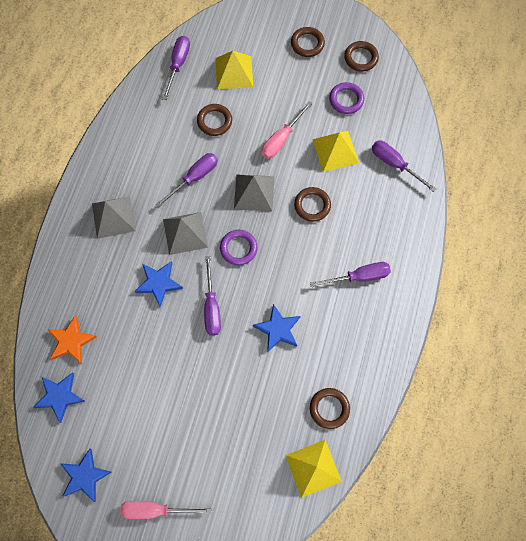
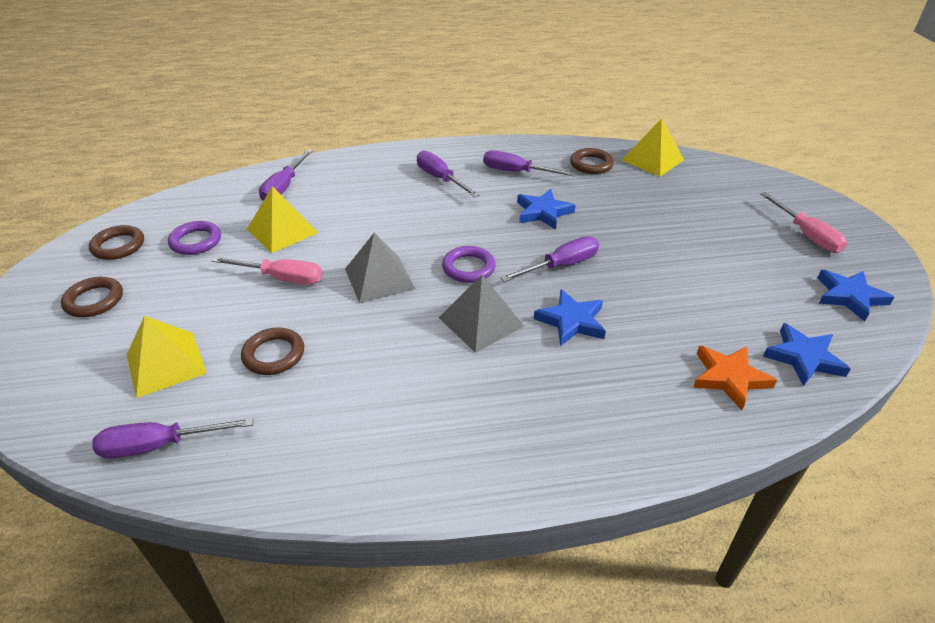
camera: 115 degrees left, 30 degrees down
(113, 217) = (510, 412): grey pyramid -> none
(194, 178) = (387, 342): purple screwdriver -> purple screwdriver (516, 172)
(312, 205) = (371, 228): brown ring -> none

